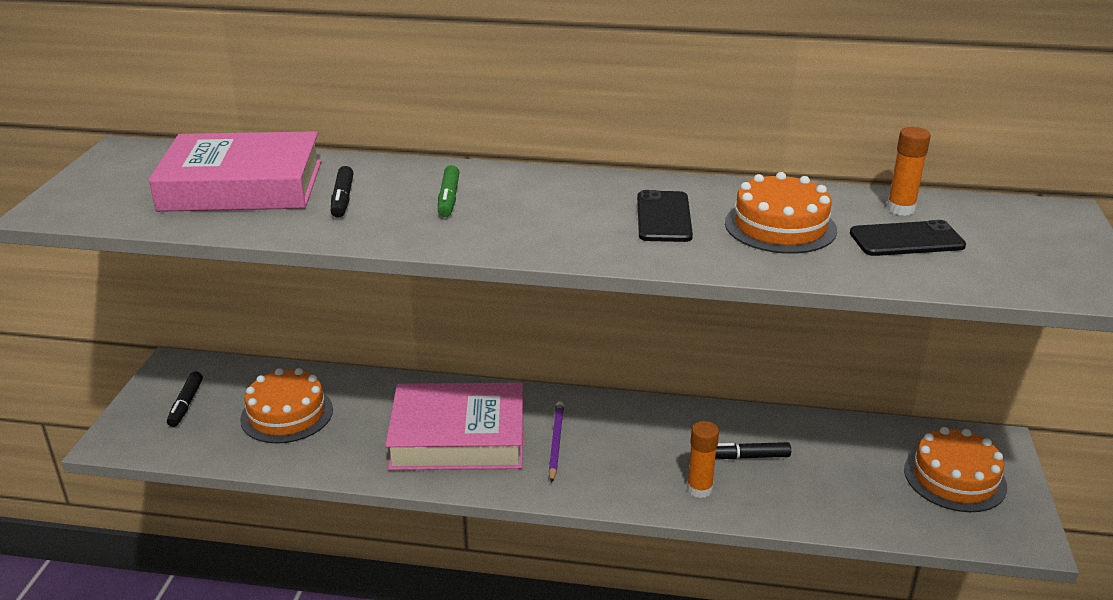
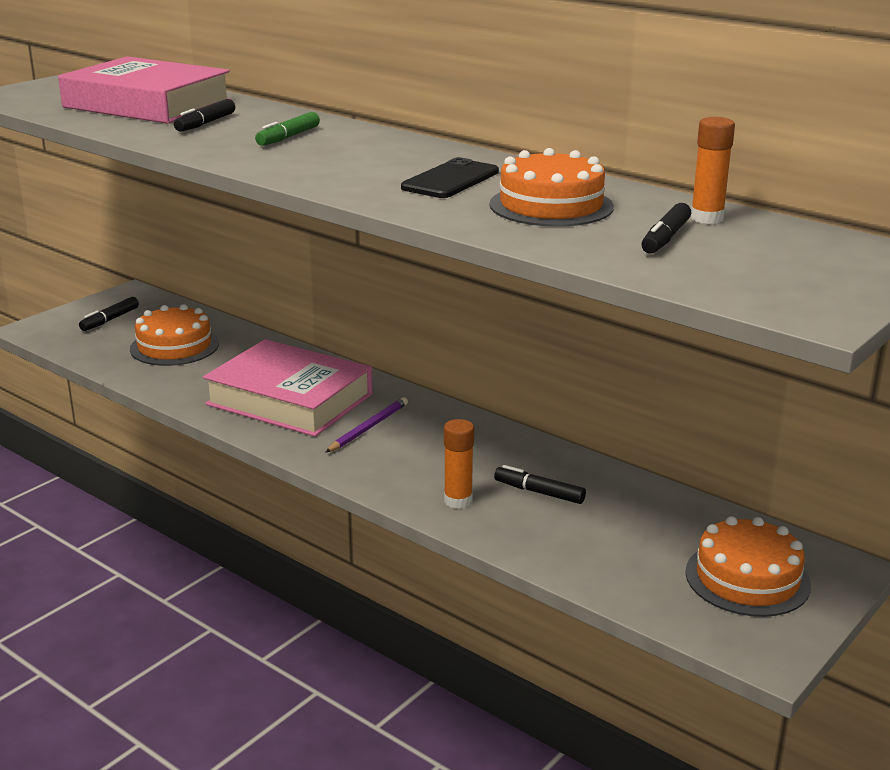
camera: 30 degrees right, 5 degrees down
(906, 240) = (665, 238): black phone -> black marker

